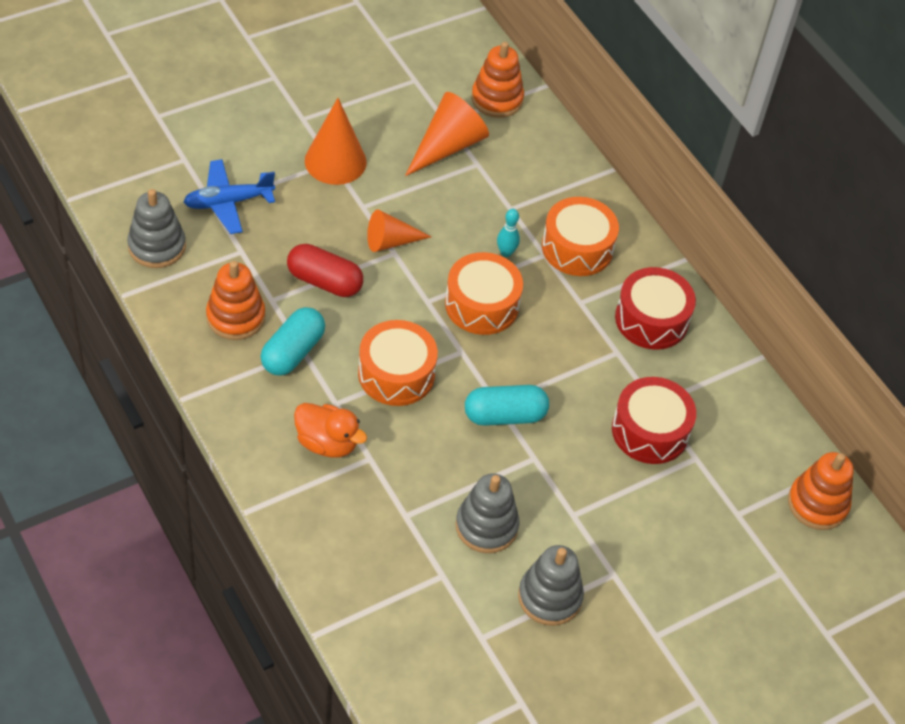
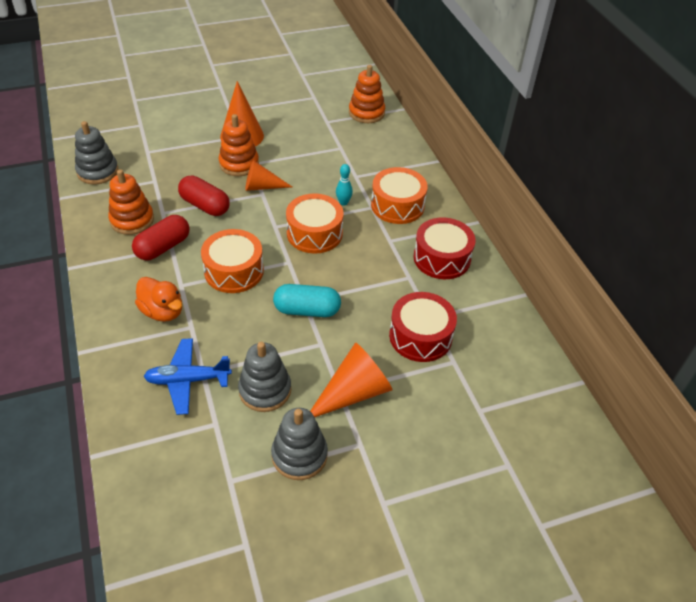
camera: 15 degrees right, 5 degrees down
(228, 202) = (158, 152): blue plane -> blue plane (188, 380)
(293, 352) = (163, 247): turquoise capsule -> red capsule
(447, 146) = (323, 135): orange cone -> orange cone (353, 393)
(817, 504) = (551, 412): orange stacking toy -> orange stacking toy (239, 164)

